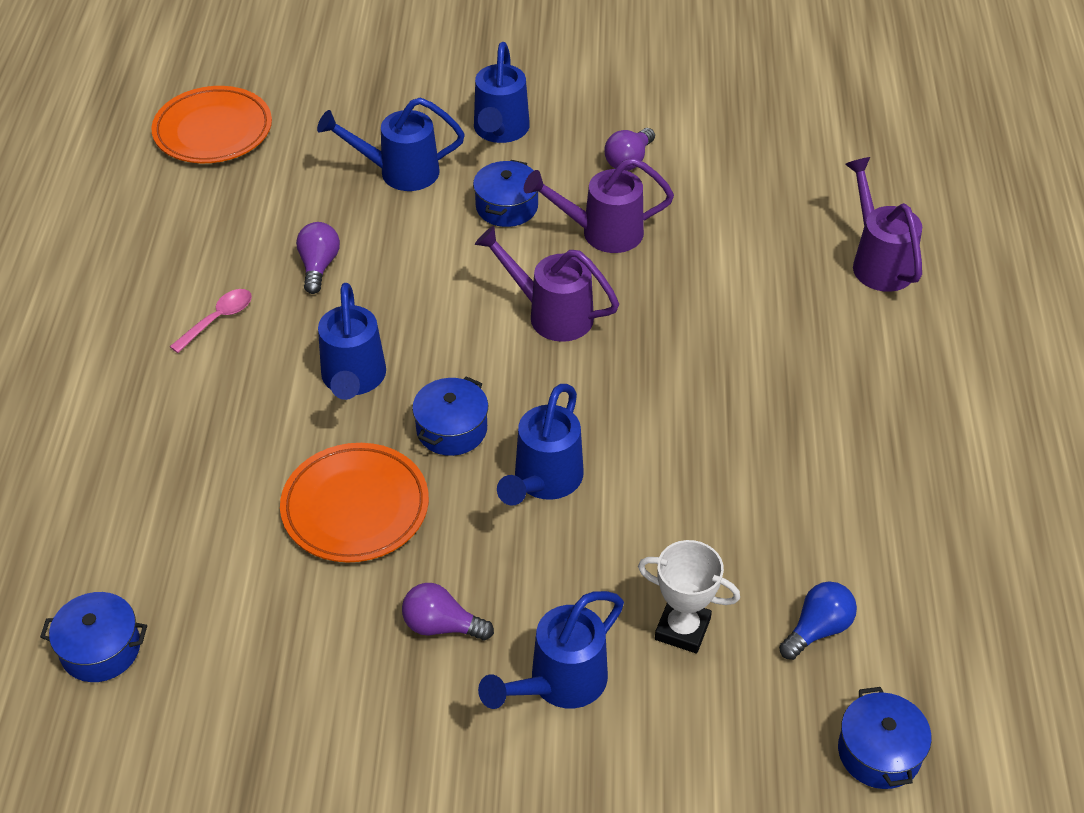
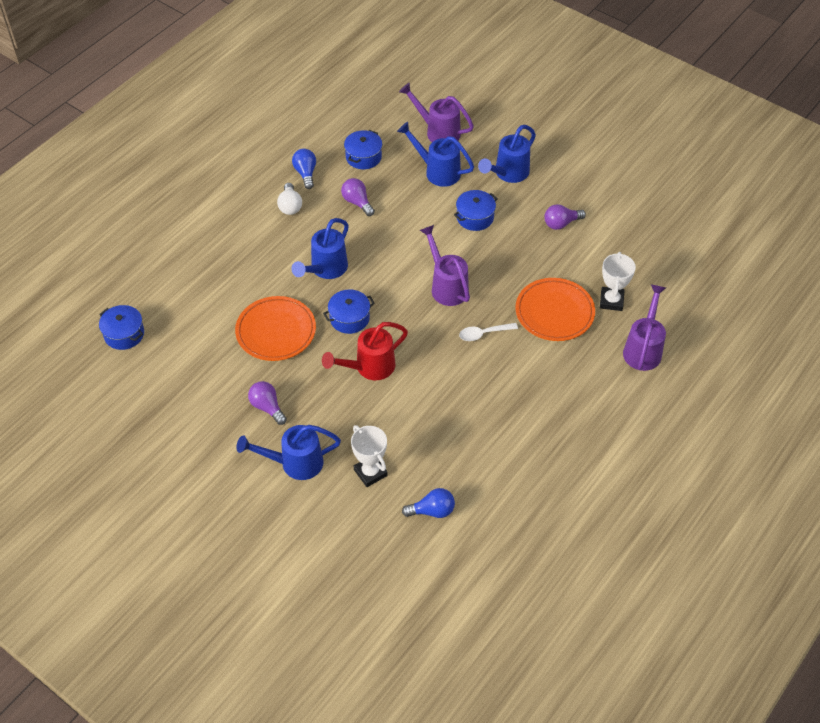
camera: 35 degrees right, 5 degrees up
(202, 263) = (305, 173): none -> blue light bulb
(213, 131) = (366, 104): orange plate -> orange plate (554, 312)
(218, 319) = (290, 206): pink spoon -> white light bulb
(318, 266) = (357, 202): purple light bulb -> purple light bulb turned 75 degrees counterclockwise
(544, 481) = (369, 367): blue watering can -> red watering can
(602, 232) = (511, 256): purple watering can -> purple watering can (438, 131)
(660, 350) = (483, 334): none -> white spoon
(783, 224) = (611, 301): none -> white trophy
(879, 752) = (407, 581): blue pot -> blue pot (363, 157)

